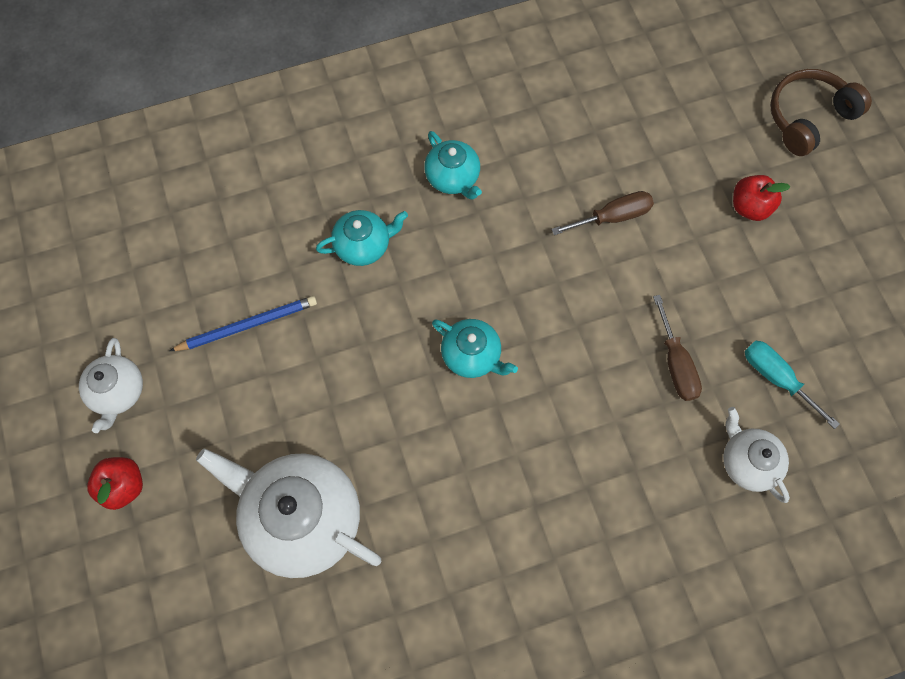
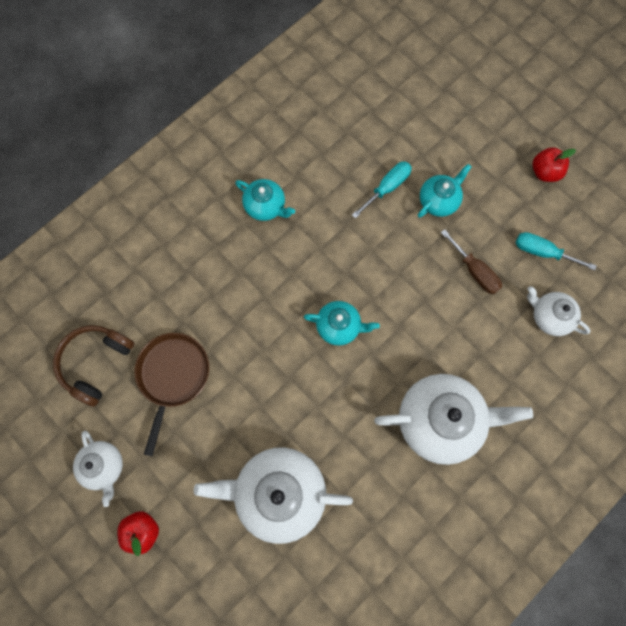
camera: 25 degrees left, 5 degrees up
(247, 325) = (173, 376): blue pencil -> brown pan
(364, 245) = (227, 282): turquoise teapot -> turquoise teapot (439, 201)
(542, 525) = (440, 420): none -> white teapot
(613, 217) = (387, 188): brown screwdriver -> turquoise screwdriver
(749, 207) = (473, 142): red apple -> red apple (544, 172)
(808, 117) = (482, 63): brown headphones -> brown headphones (95, 363)

